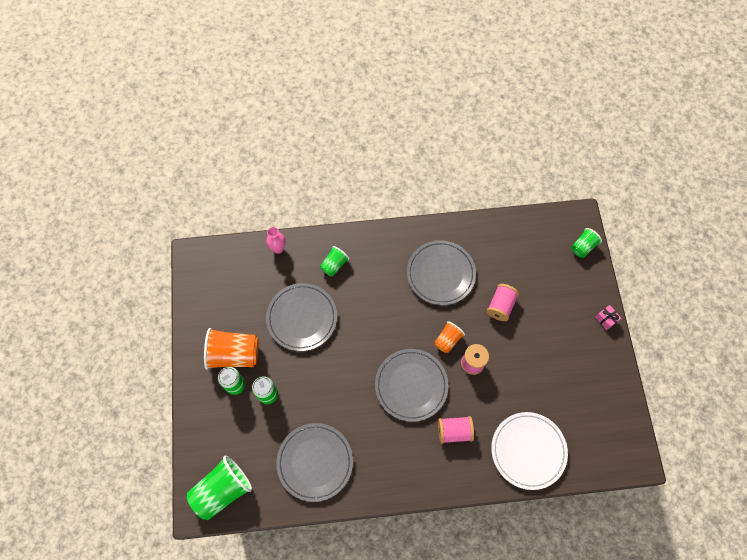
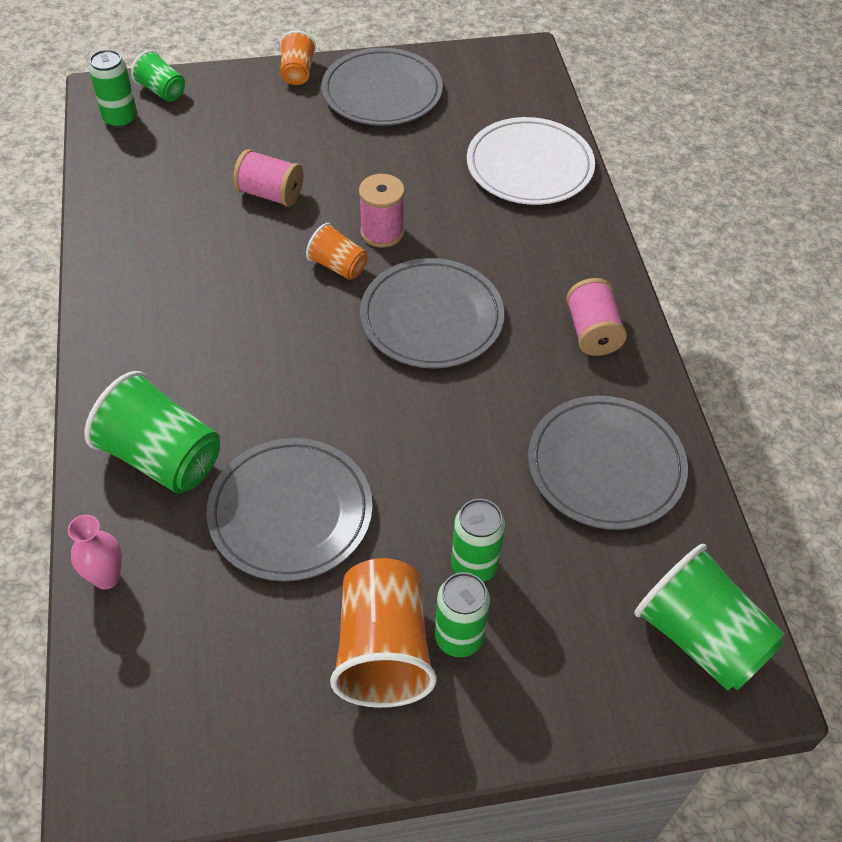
camera: 95 degrees left, 15 degrees down
(334, 265) = (162, 457): green cup -> green cup, size x1.84
(440, 274) = (199, 277): grey plate -> grey plate (382, 92)
(454, 431) = (511, 256): pink spool -> pink spool (592, 332)
(557, 228) = (120, 119): none -> green can
(606, 319) = (297, 72): pink gift -> orange cup

